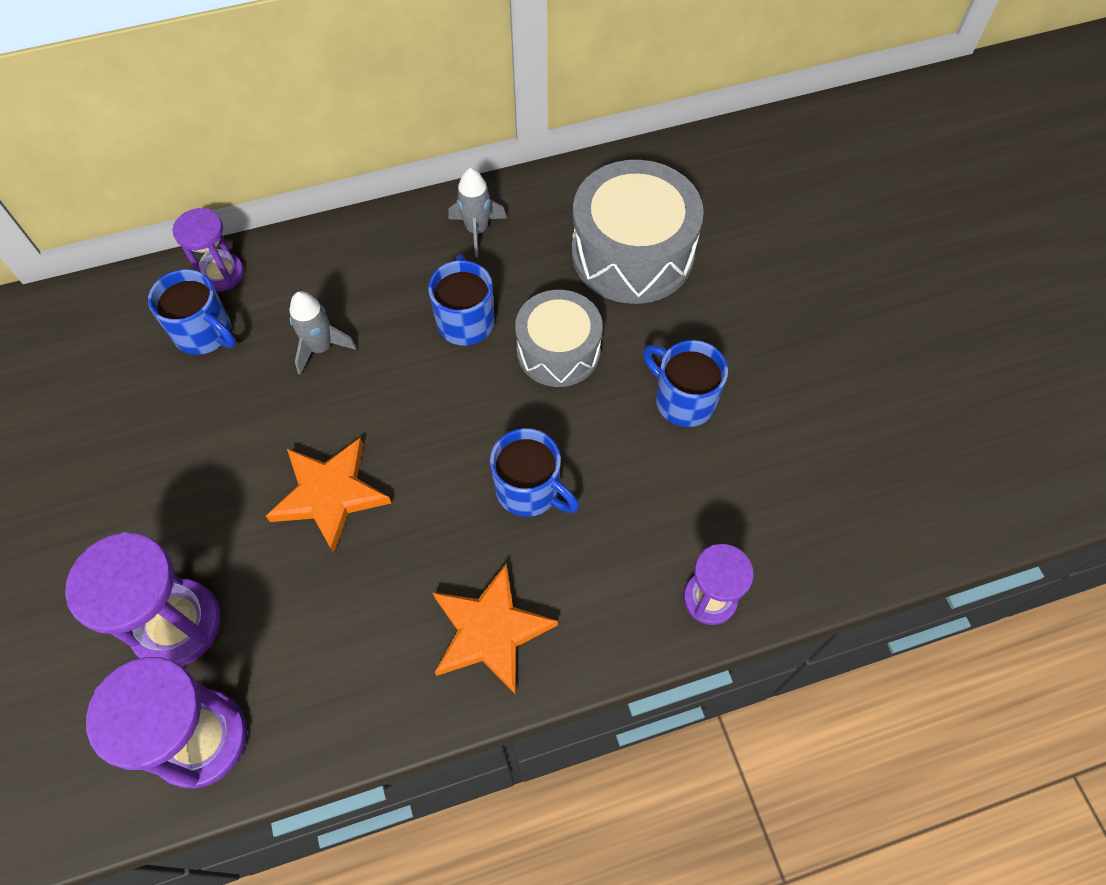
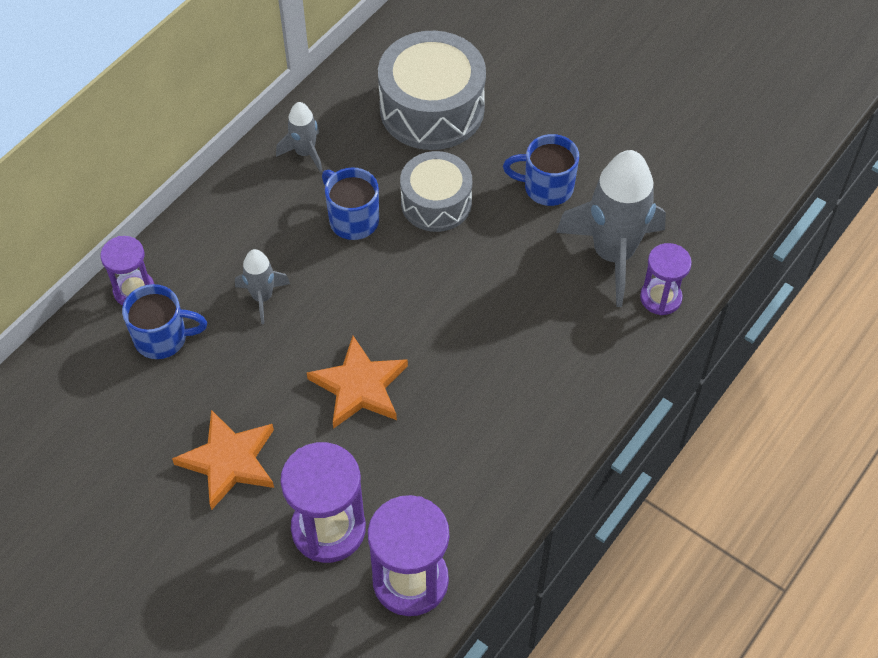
camera: 35 degrees left, 5 degrees down
(490, 631) = (541, 401): orange star -> orange star (229, 461)
(529, 490) = (494, 302): blue mug -> none
(695, 516) = (613, 254): none -> grey rocket

